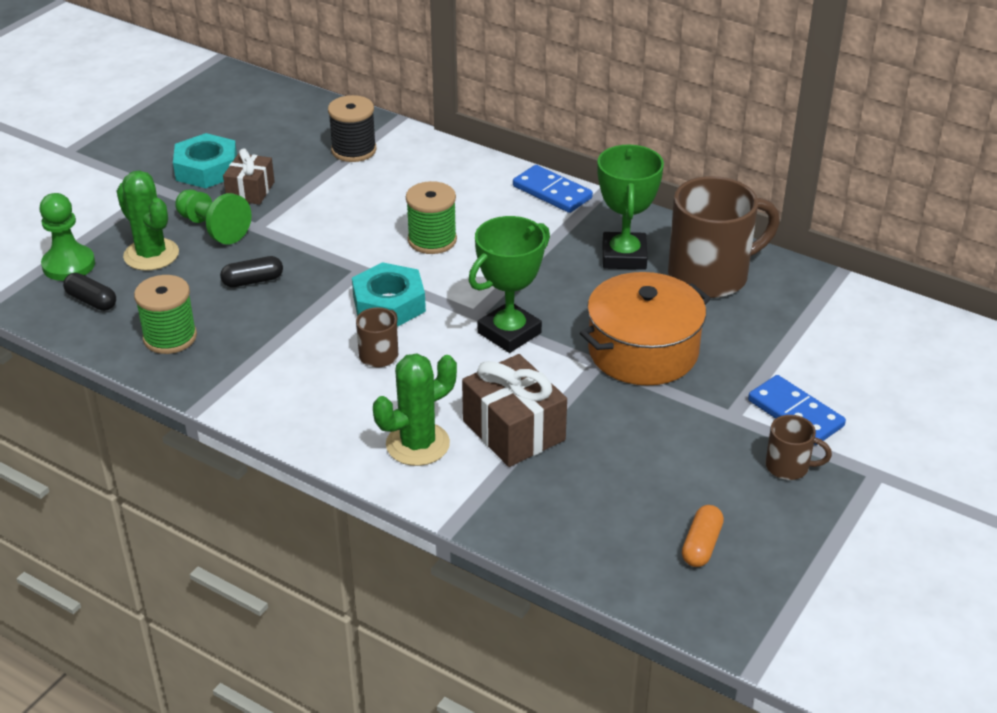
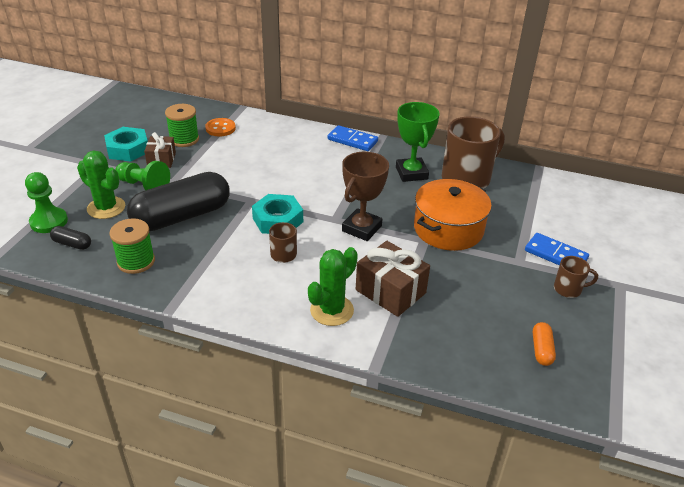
camera: 15 degrees left, 0 degrees up
(253, 281) = (182, 216): black capsule -> black capsule, size x2.46
(354, 150) = (220, 128): black spool -> orange button
(432, 240) = (290, 177): green spool -> green spool (184, 139)
(509, 333) = (362, 228): green trophy -> brown trophy

